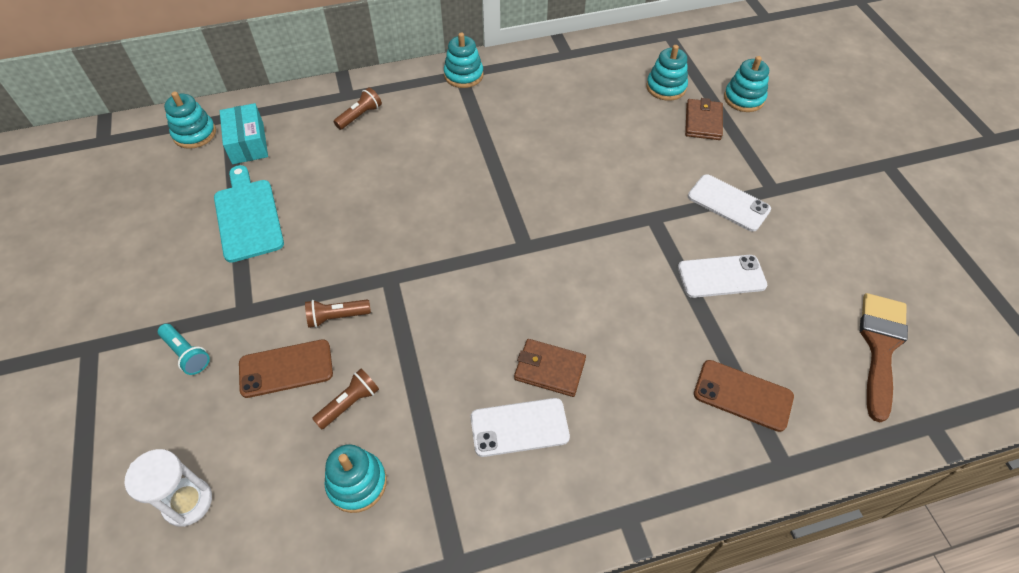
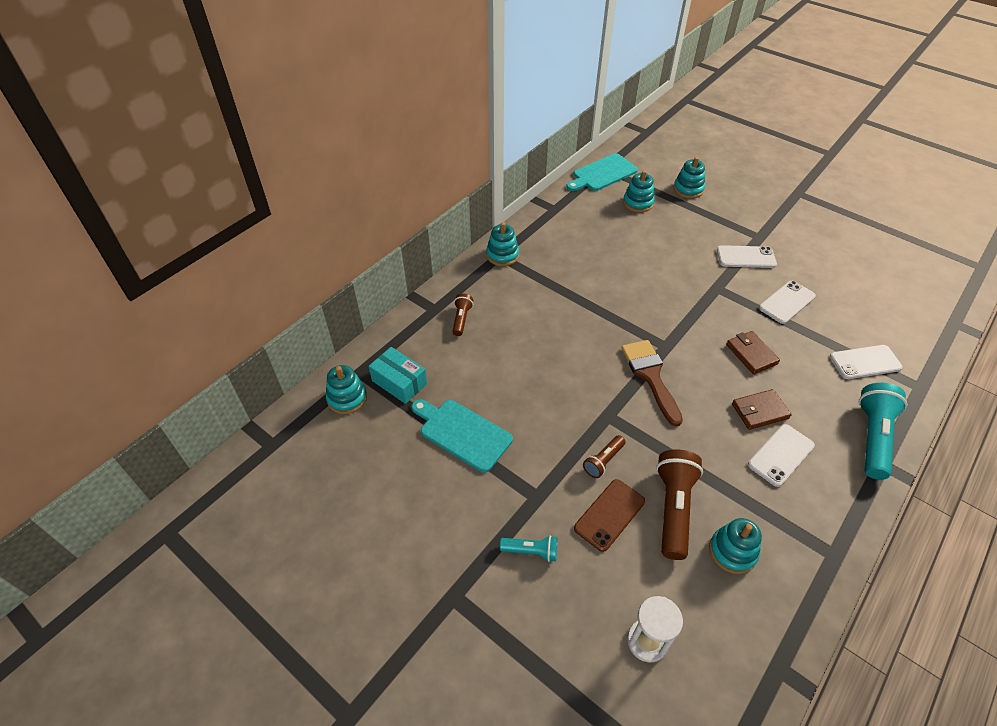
camera: 35 degrees left, 5 degrees down
(349, 403) = (673, 508): brown flashlight -> brown flashlight, size x1.89
(650, 480) = (872, 437): none -> turquoise flashlight
(661, 40) = (603, 174): none -> turquoise cutting board
(703, 122) = (681, 215): brown wallet -> brown wallet (751, 354)
(742, 395) = (865, 362): brown phone -> white phone
(880, 347) = (896, 296): brown brush -> brown brush (651, 376)

